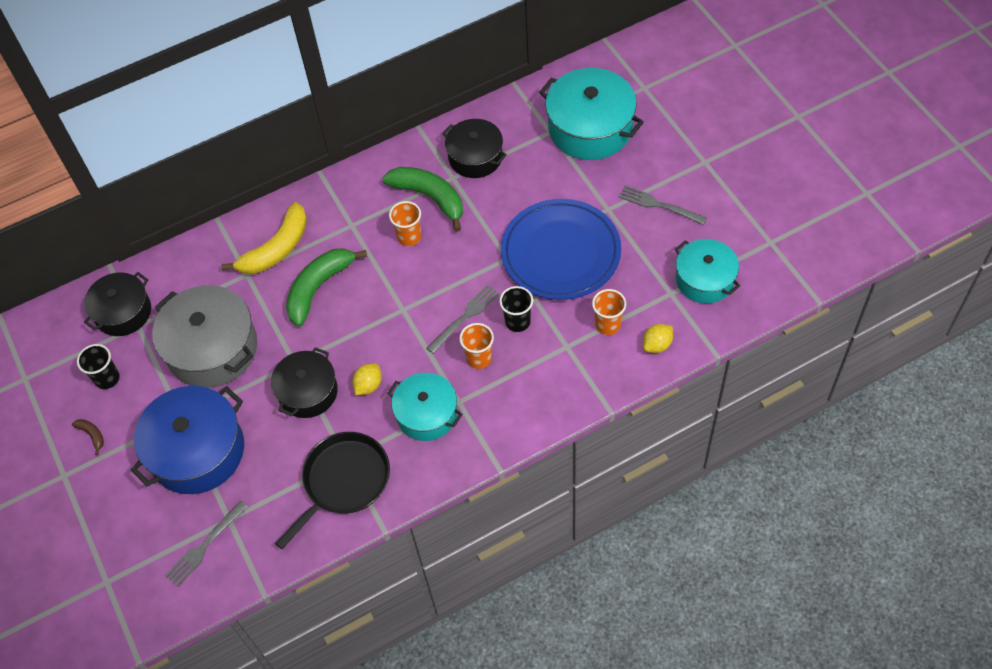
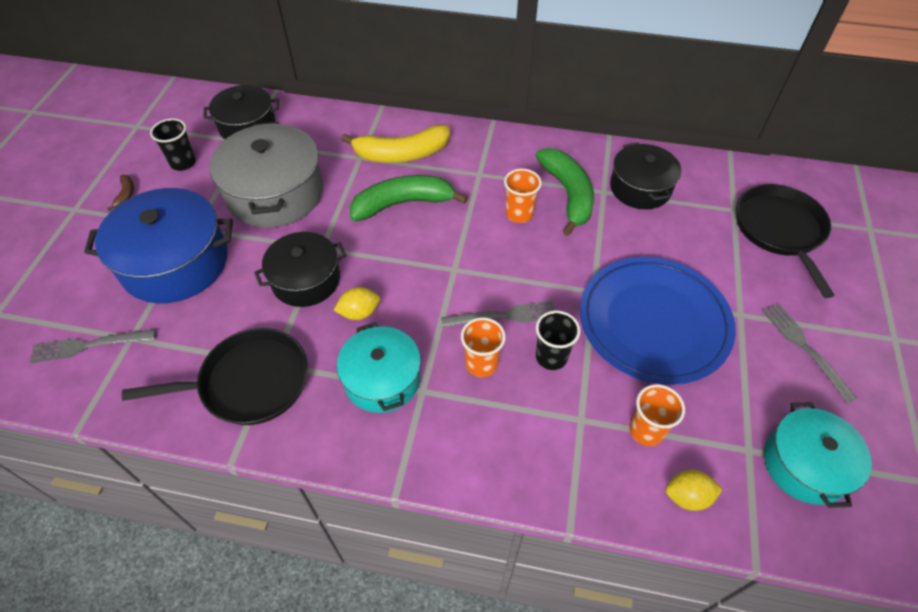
camera: 35 degrees right, 5 degrees down
(590, 128) = (780, 230): turquoise pot -> black pan

